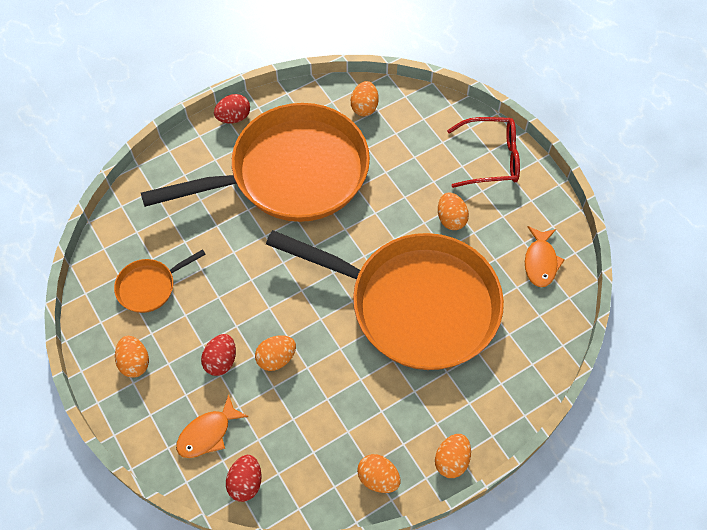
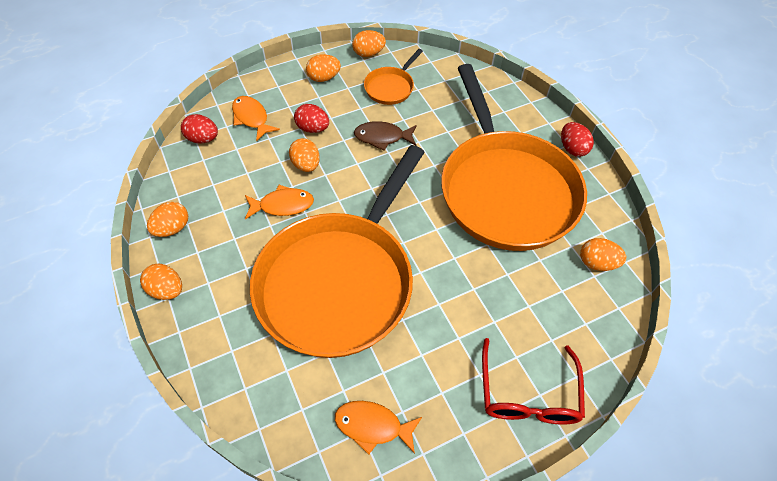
camera: 95 degrees right, 5 degrees down
(149, 286) = (390, 87): orange pan -> orange pan turned 120 degrees counterclockwise
(230, 287) = (382, 137): none -> brown fish
(334, 372) = (282, 205): none -> orange fish
(451, 219) = (441, 332): orange egg -> orange egg (368, 53)

